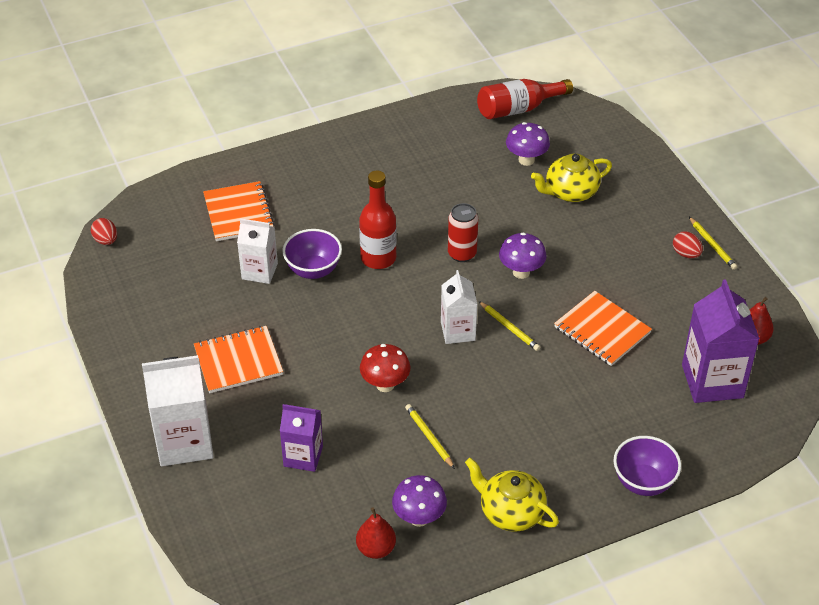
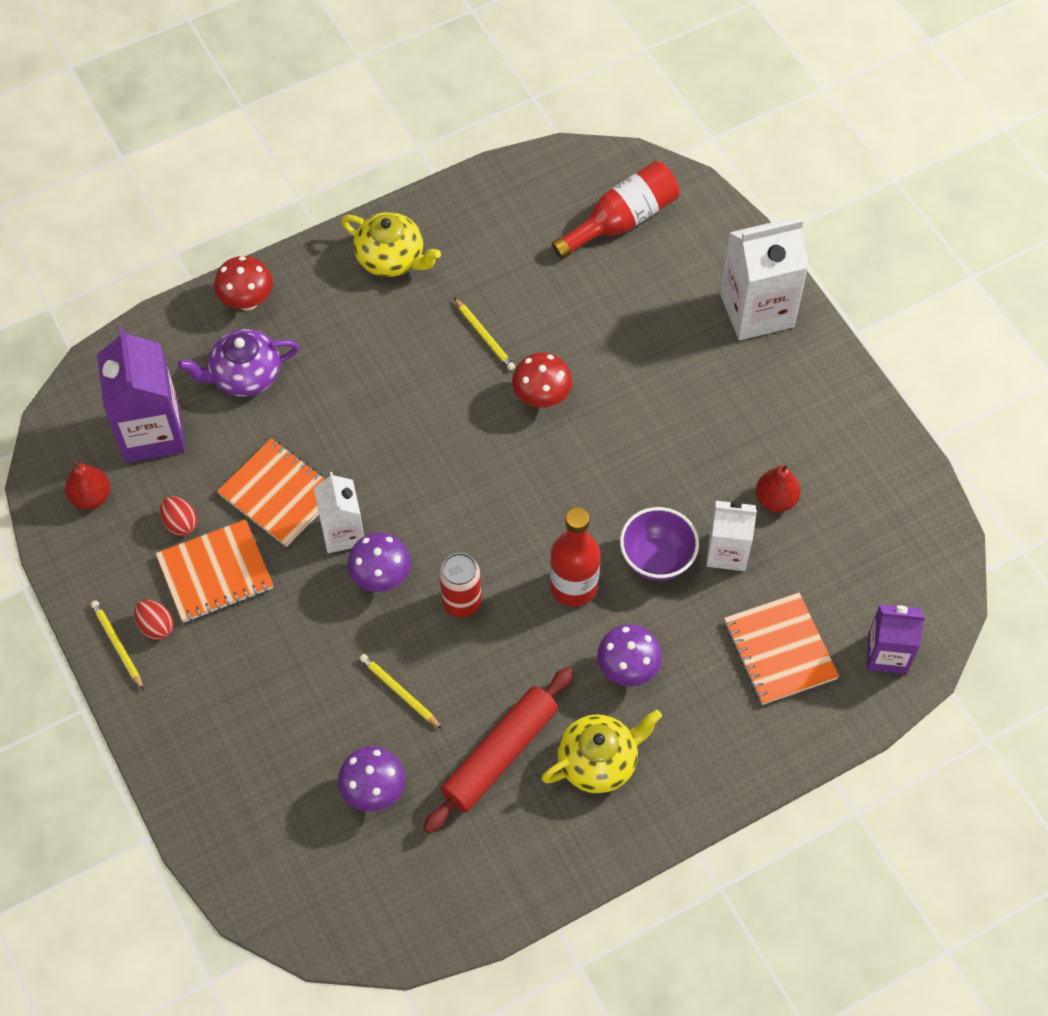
camera: 175 degrees right, 15 degrees up
(106, 240) = (946, 587): red egg -> red egg (180, 523)
(238, 361) = (722, 416): orange notebook -> orange notebook (215, 573)
(303, 456) = (621, 303): purple carton -> purple carton (887, 654)
(376, 549) = (529, 211): red pear -> red pear (775, 500)
(419, 518) = (487, 245): purple mushroom -> purple mushroom (628, 669)
(442, 172) = (499, 754): none -> red rolling pin
(458, 331) = (460, 479): white carton -> white carton (342, 532)
(509, 328) = (395, 489): yellow pencil -> yellow pencil (399, 692)
(518, 109) = (386, 906): red bottle -> red bottle (622, 221)
(570, 192) = (310, 730): yellow teapot -> yellow teapot (599, 761)
(639, 419) = (245, 376): none -> purple teapot
(643, 482) = (247, 301): purple bowl -> red mushroom

